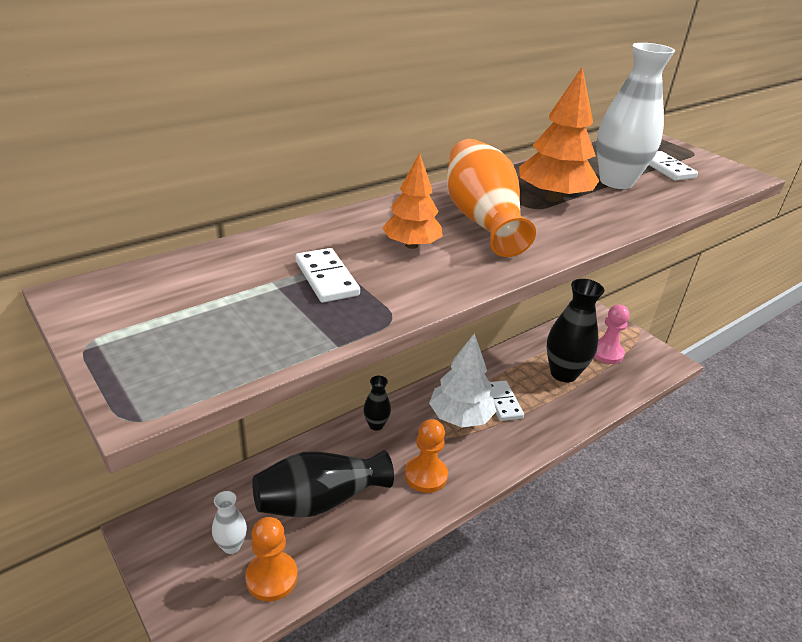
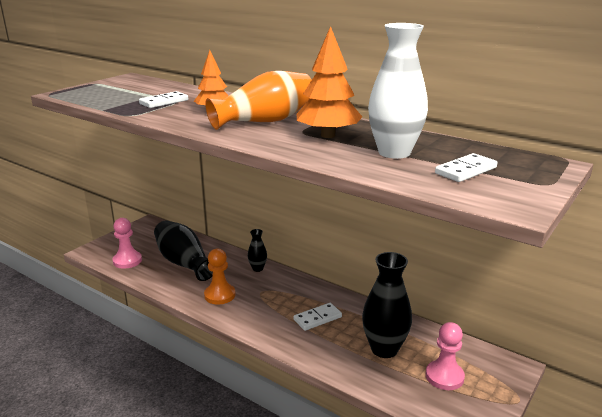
camera: 75 degrees right, 10 degrees down
(231, 545) = (145, 246): white vase -> none
(271, 577) = (127, 261): orange pawn -> pink pawn
(460, 417) = (286, 301): white tree -> none

